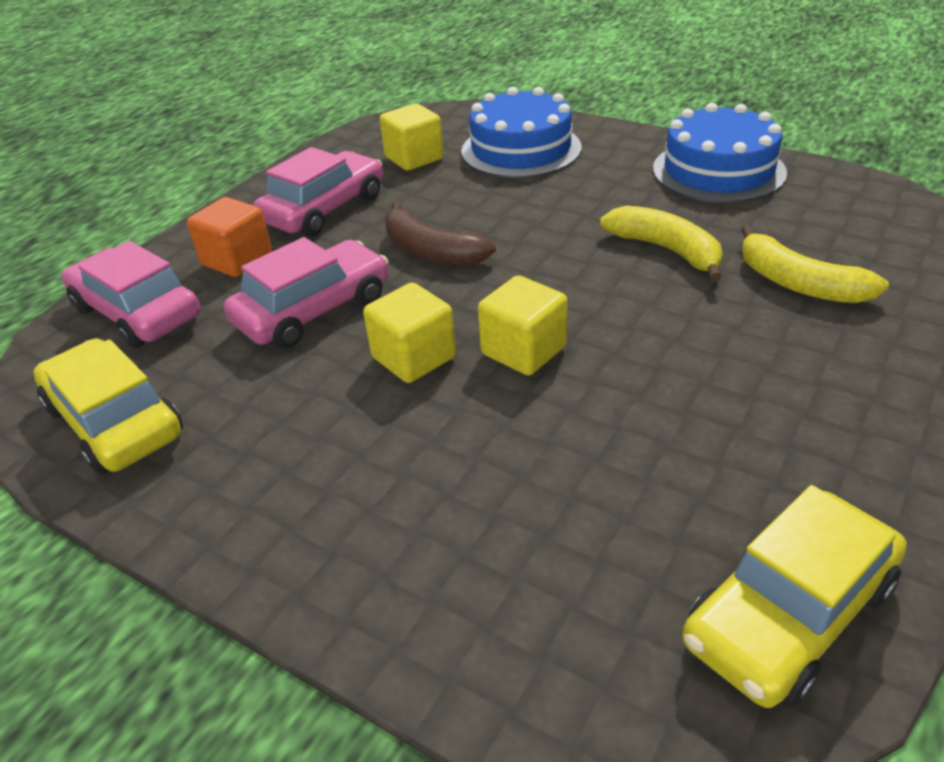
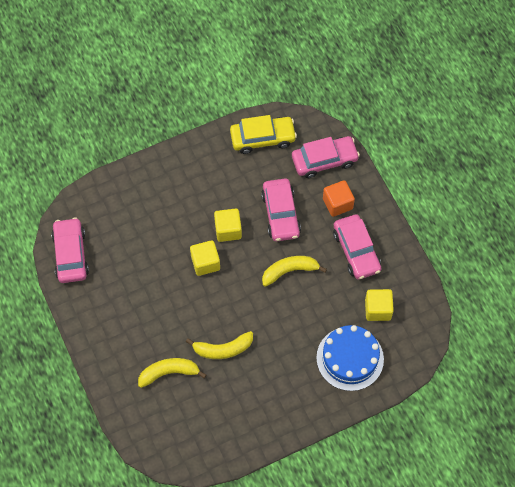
camera: 120 degrees right, 25 degrees up
(431, 250) = (289, 271): brown banana -> yellow banana
(718, 170) = (262, 420): blue cake -> none
(789, 613) = (70, 254): yellow car -> pink car

